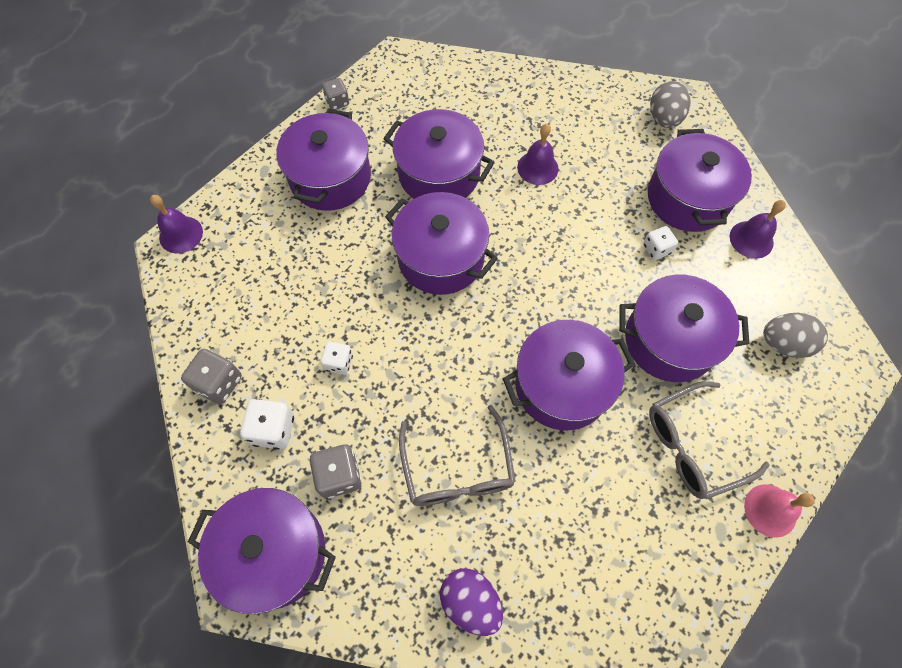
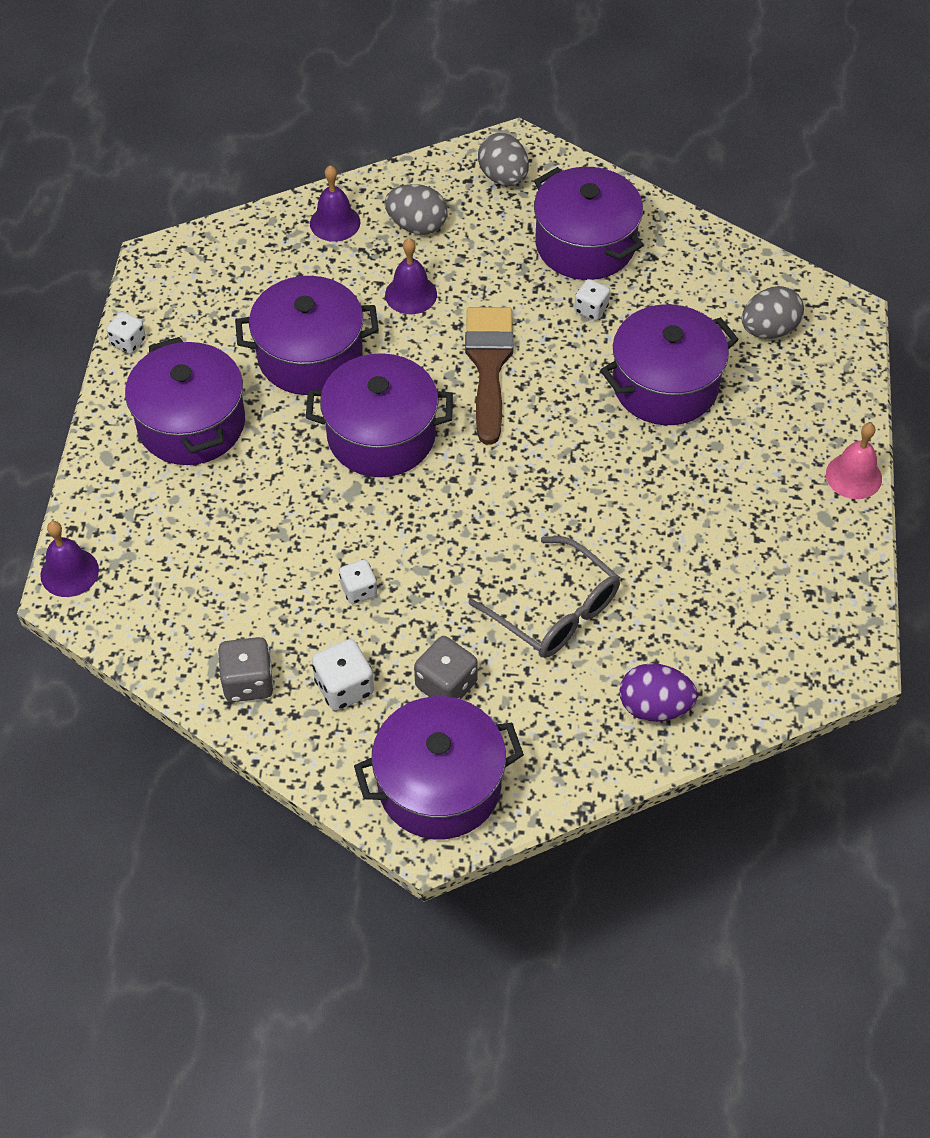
camera: 35 degrees left, 10 degrees down
(337, 102) = (128, 342): grey dice -> white dice
(552, 249) = (489, 365): none -> brown brush
(562, 385) = (595, 482): purple pot -> none
(578, 121) = (417, 226): none -> grey egg
(693, 445) = (751, 463): grey glasses -> none
(751, 239) = (673, 251): purple bell -> purple bell (335, 222)

